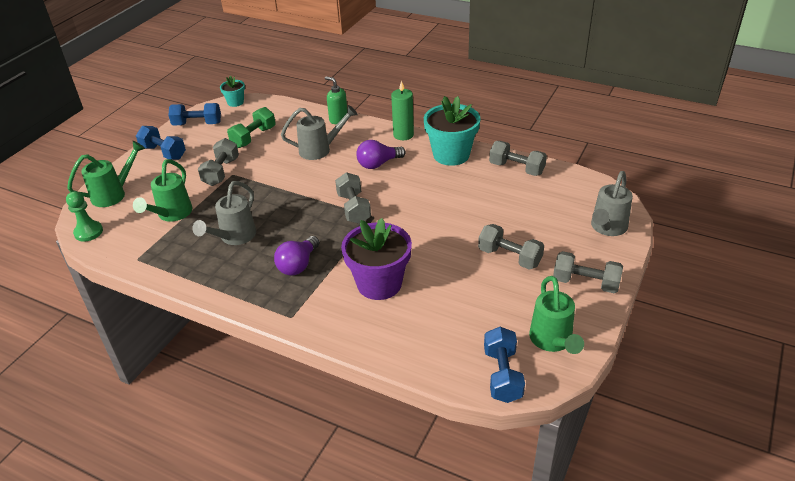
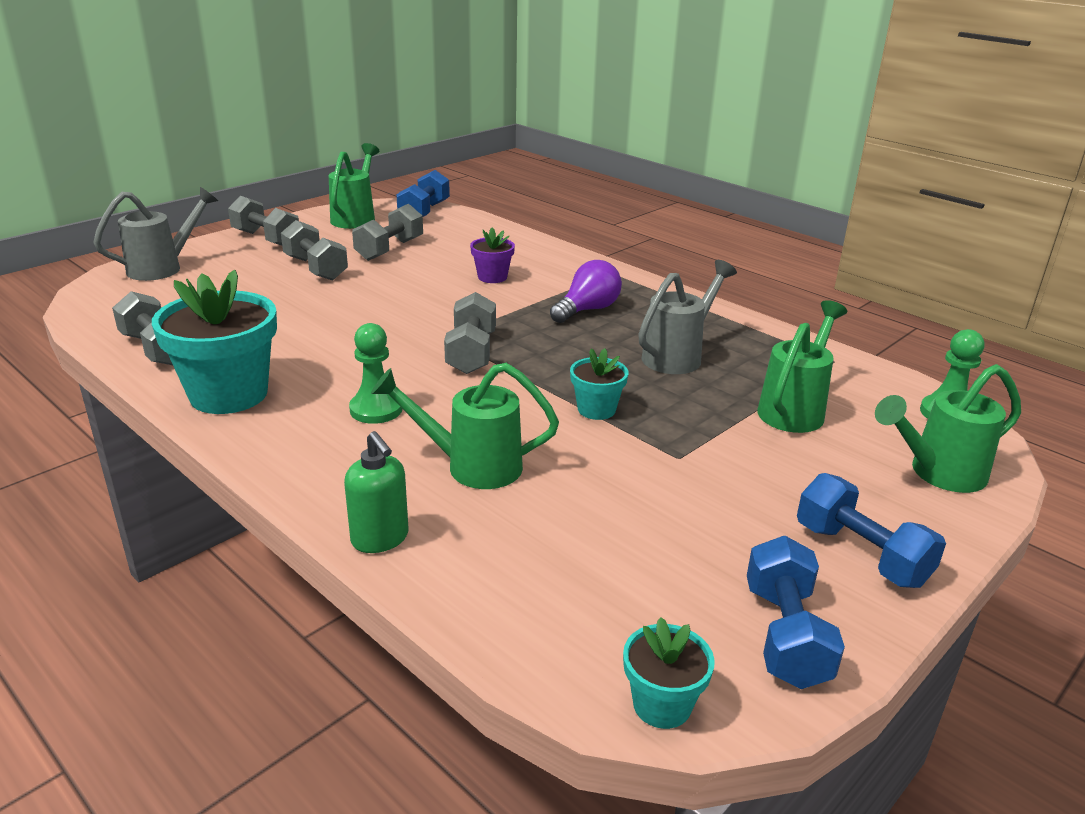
camera: 165 degrees left, 10 degrees down
(197, 124) = (785, 635): blue dumbbell -> blue dumbbell turned 75 degrees clockwise
(221, 172) = (704, 468): grey dumbbell -> grey dumbbell (389, 249)
(253, 137) = (619, 541): green dumbbell -> none
(274, 189) = (596, 409): none -> turquoise flower pot
(320, 150) = (471, 466): grey watering can -> green watering can
(378, 164) = (376, 409): purple light bulb -> green pawn
(379, 284) = (492, 277): purple flower pot -> purple flower pot, size x0.50
(403, 135) = (270, 456): green candle -> none

